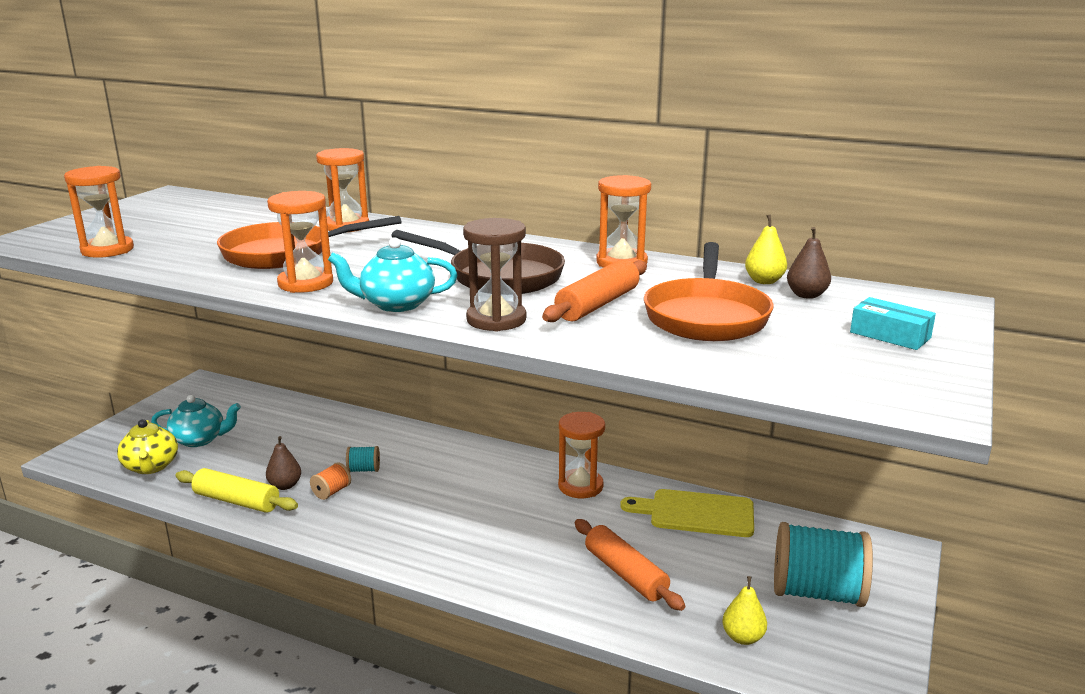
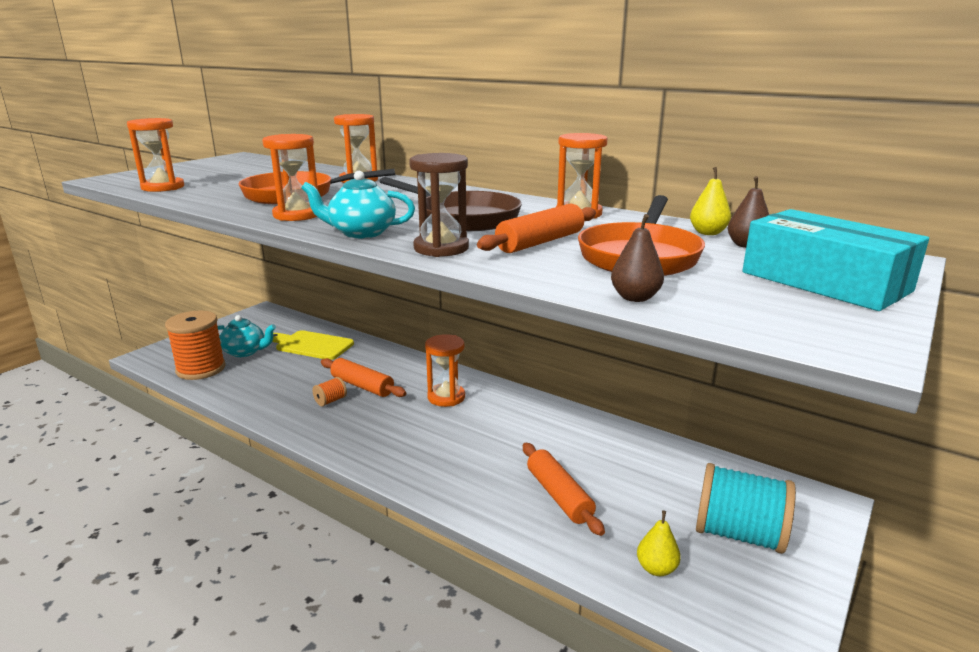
camera: 10 degrees right, 0 degrees up
(151, 467) = (201, 369): yellow teapot -> orange spool
(236, 501) = (254, 401): yellow rolling pin -> none
(285, 485) = (296, 392): brown pear -> brown pear (635, 298)
(364, 470) = (362, 386): turquoise spool -> orange rolling pin
(580, 486) = (539, 415): orange hourglass -> orange hourglass (446, 397)
(696, 513) = (637, 449): yellow cutting board -> yellow cutting board (311, 345)
(890, 335) = (824, 282): turquoise box -> turquoise box, size x1.97

